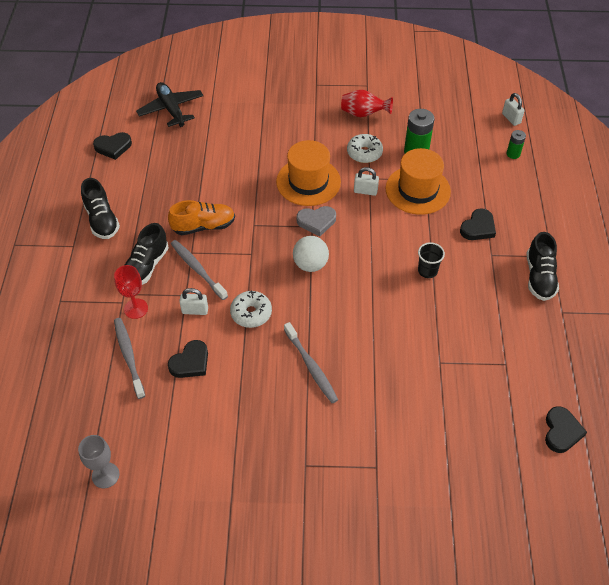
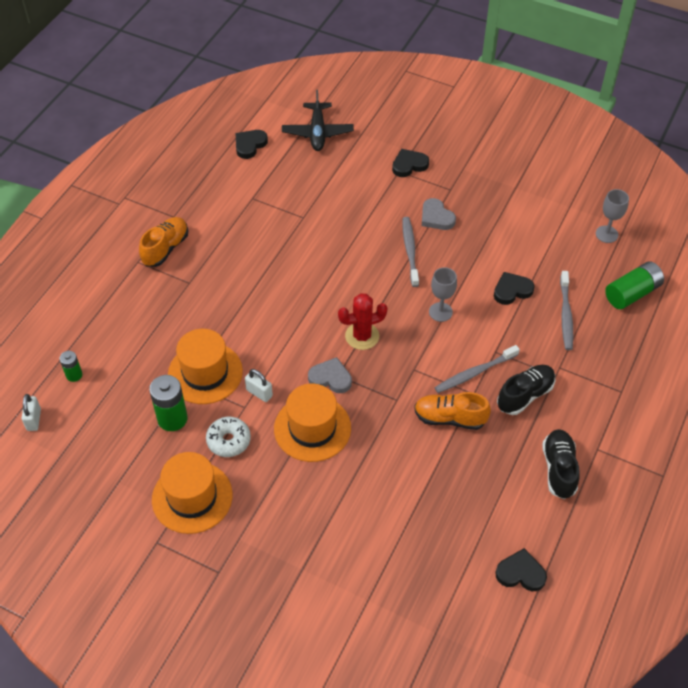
camera: 155 degrees left, 0 degrees up
(64, 407) = (632, 293): none -> green battery
(136, 308) = (547, 356): red goblet -> none
(171, 109) = (426, 608): black plane -> black plane (317, 132)
(195, 310) = (491, 333): white padlock -> none
(197, 269) = (474, 373): grey toothbrush -> grey toothbrush turned 75 degrees clockwise
(251, 313) = (440, 312): white donut -> grey goblet
(303, 419) = (436, 217): none -> grey heart
(310, 264) = (362, 336): white ball -> red cactus
(363, 114) = (192, 497): red vase -> orange hat
(427, 271) = (258, 290): black cup -> none
(478, 227) = (179, 311): black heart -> black heart (409, 165)
(539, 277) = (165, 248): black shoe -> orange shoe

